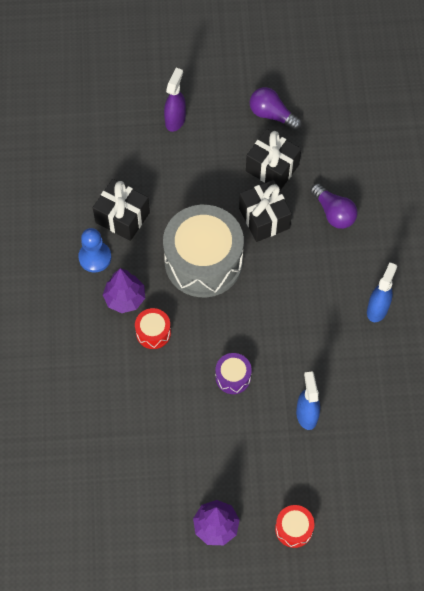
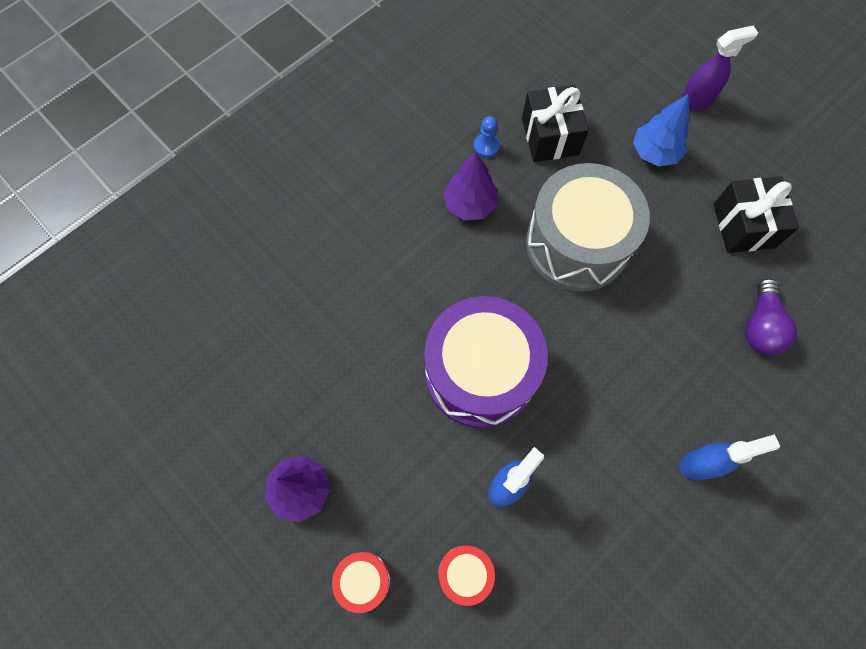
camera: 50 degrees right, 5 degrees up
(95, 257) = (486, 146): blue pawn -> blue pawn, size x0.64
(153, 332) = (458, 258): red drum -> red drum (465, 573)
(186, 171) = (654, 152): none -> blue tree
(233, 377) = (480, 372): purple drum -> purple drum, size x2.29
(264, 218) = (681, 262): black gift -> none
(272, 115) = (799, 179): purple light bulb -> none

